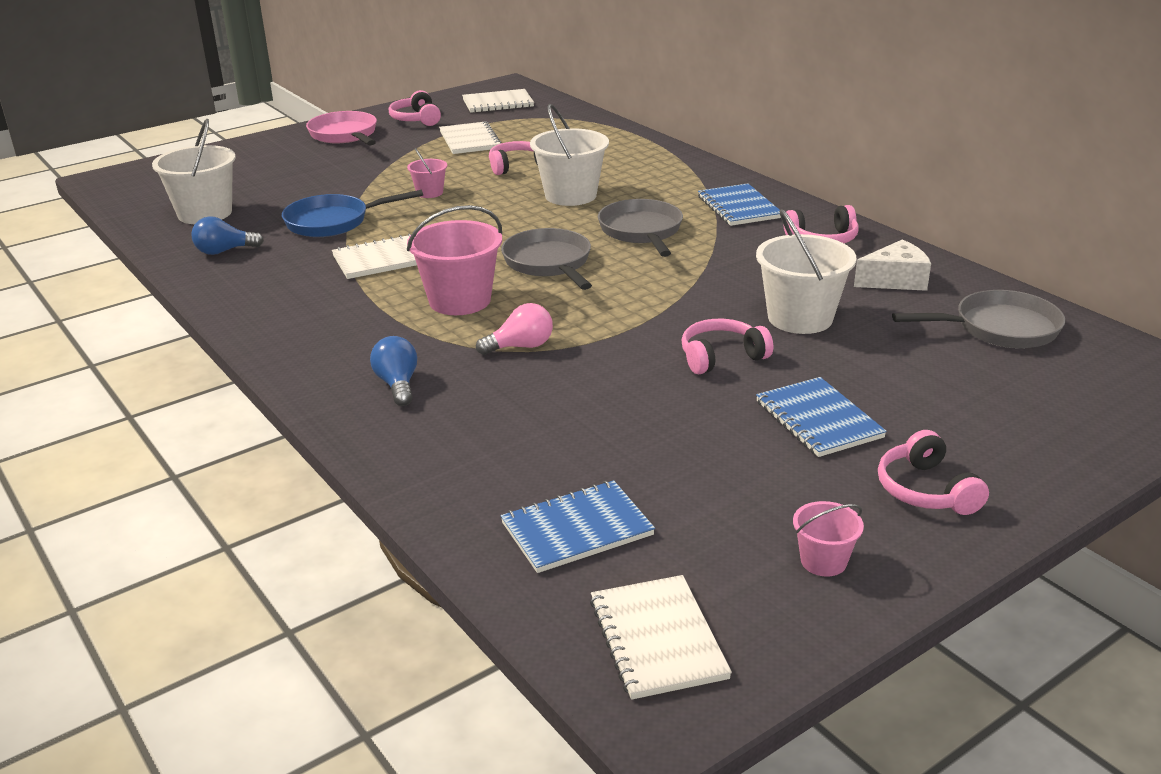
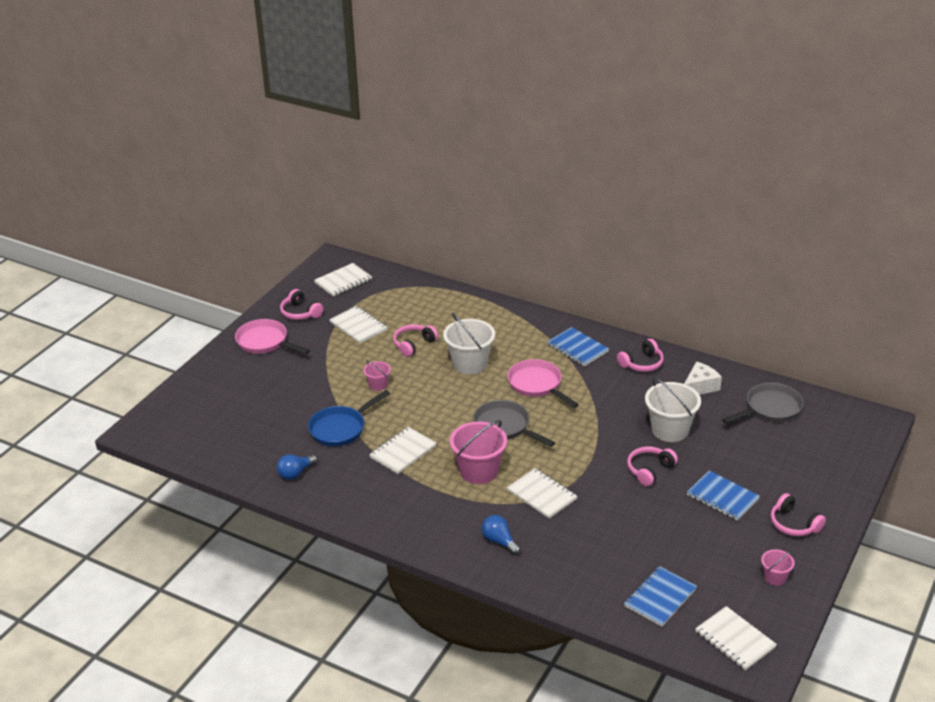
camera: 25 degrees left, 5 degrees up
(205, 213) = (246, 444): white bucket -> none
(521, 346) = (541, 495): pink light bulb -> white notebook
(641, 231) = (537, 385): grey pan -> pink pan

